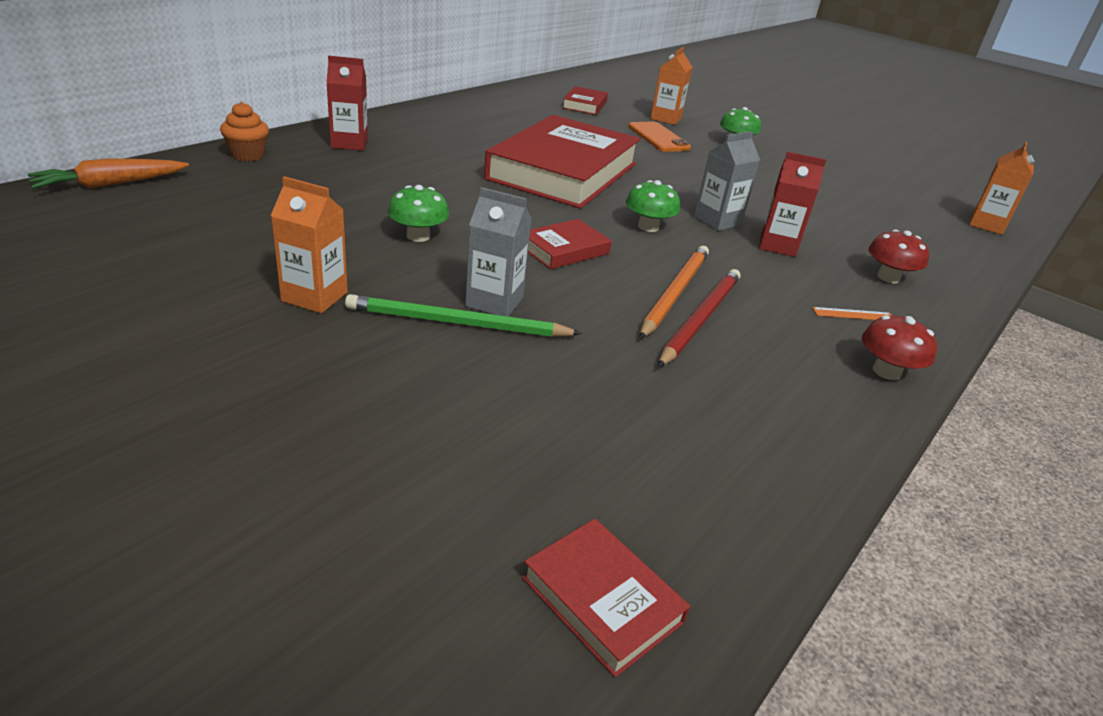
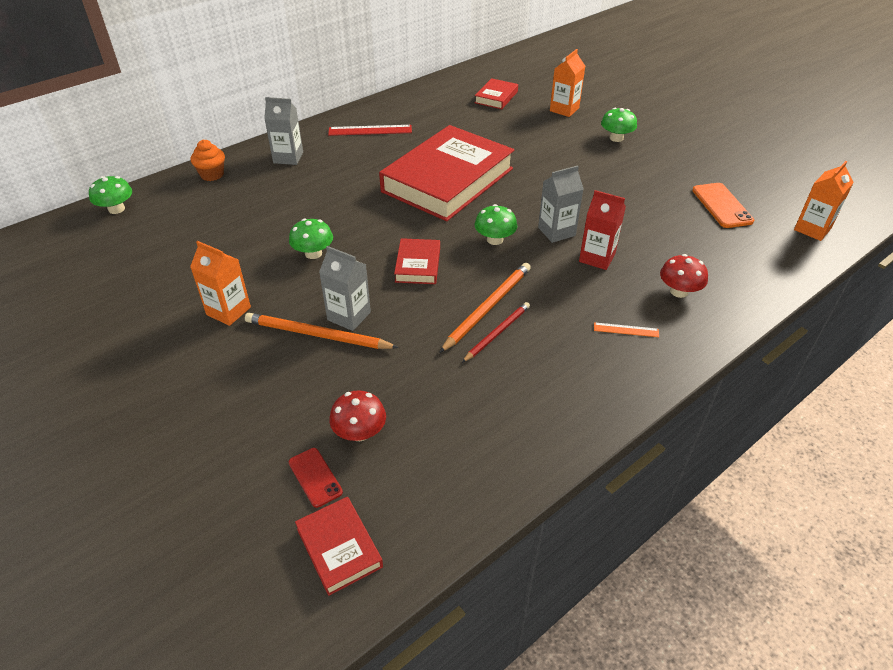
camera: 15 degrees right, 10 degrees up
(110, 184) = (116, 209): orange carrot -> green mushroom
(349, 143) = (288, 157): red carton -> grey carton
(447, 124) = (370, 130): none -> red ruler
(457, 323) = (317, 335): green pencil -> orange pencil
(522, 500) = (315, 477): none -> red phone
(564, 249) = (418, 265): red book -> red book turned 60 degrees counterclockwise
(658, 137) = (547, 134): orange phone -> orange phone (721, 205)
(701, 319) = (497, 333): red pencil -> red pencil, size x0.66
(886, 371) = (623, 385): red mushroom -> red mushroom (359, 432)

